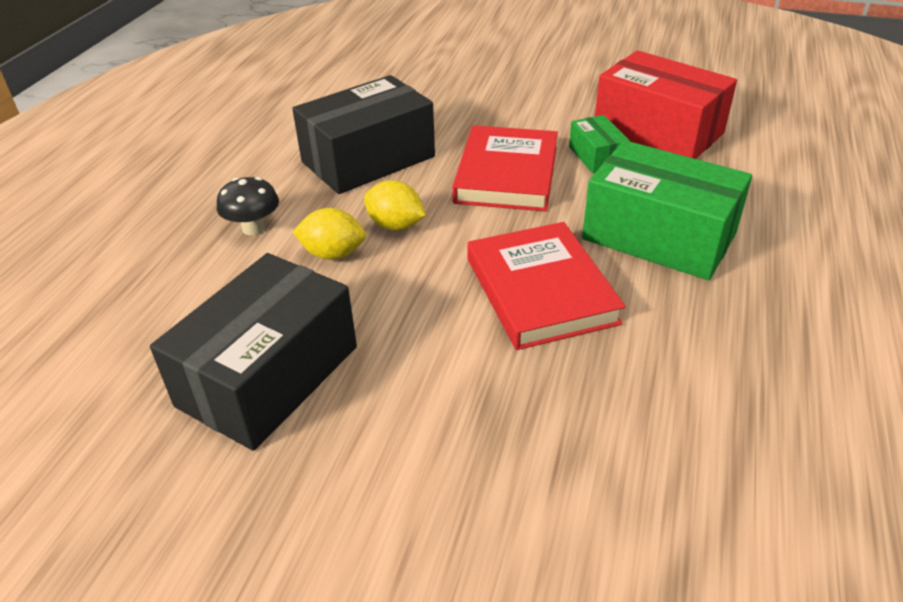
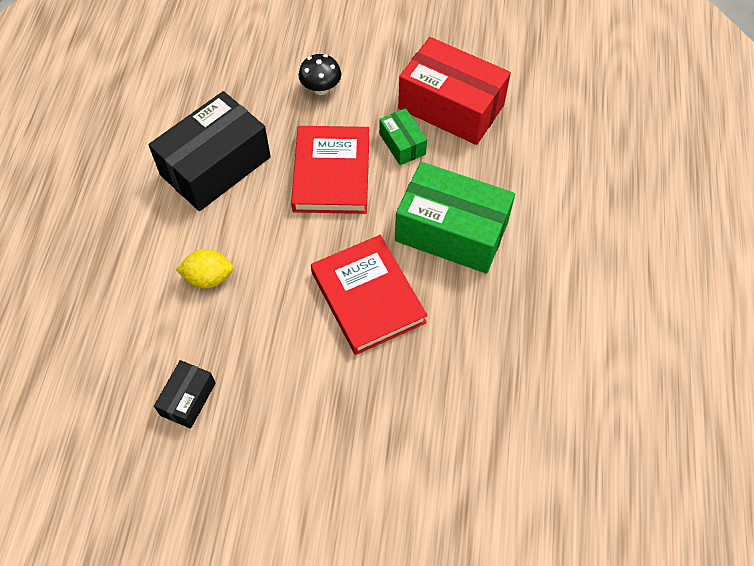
camera: 10 degrees left, 20 degrees up
(253, 228) = (139, 257): black mushroom -> black mushroom (321, 88)
(268, 376) = (188, 399): black box -> black box, size x0.48
(395, 225) = (251, 242): yellow lemon -> none

